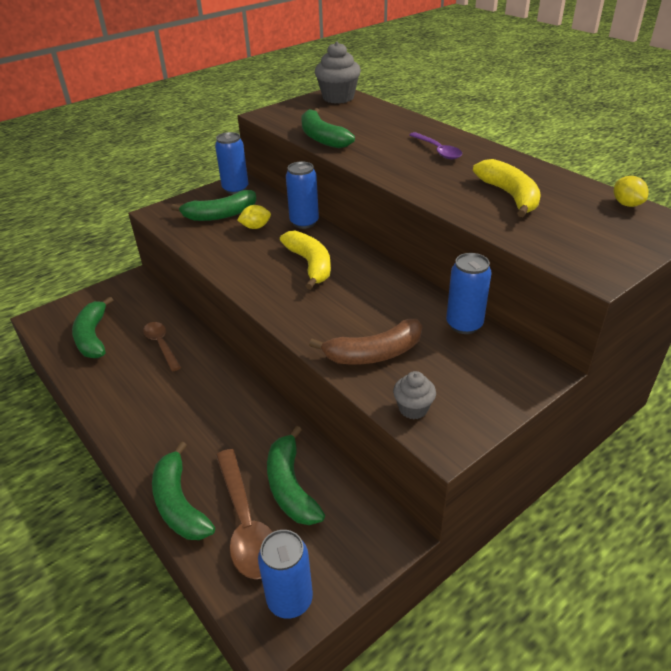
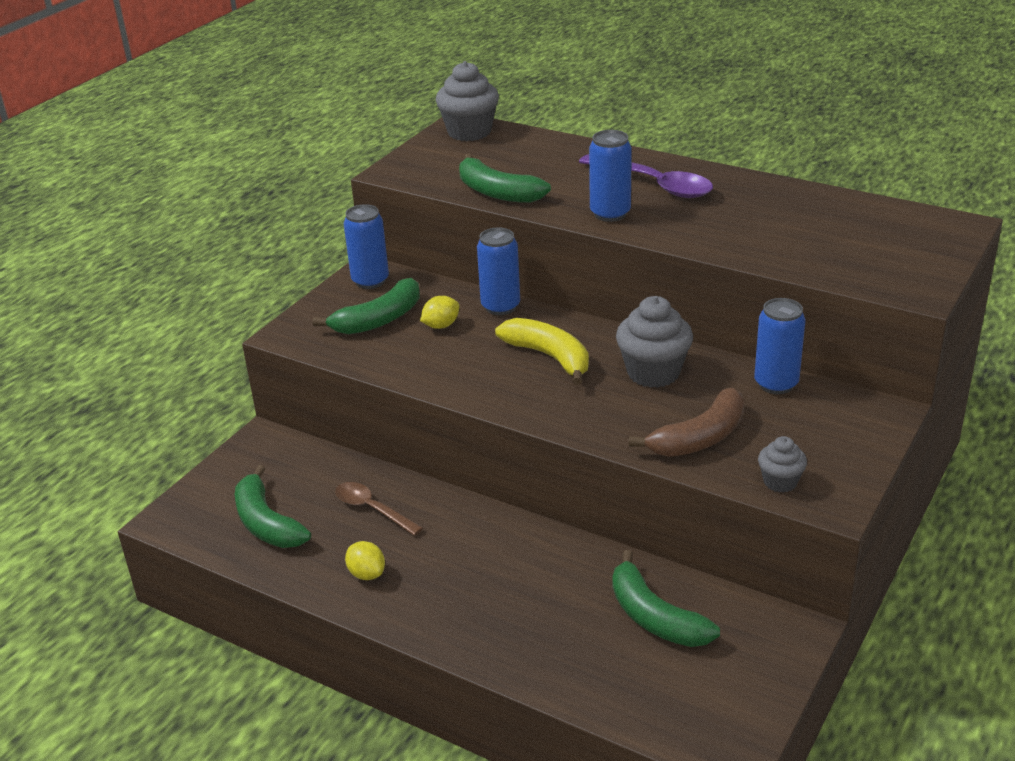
camera: 20 degrees left, 5 degrees down
(179, 504) = (539, 671): green banana -> none
(246, 523) = (631, 667): brown spoon -> none
(290, 600) = (730, 720): blue can -> blue can (610, 214)
(375, 293) = (653, 372): none -> grey cupcake
(437, 150) = (654, 184): purple spoon -> purple spoon, size x1.56
(509, 196) = (775, 225): yellow banana -> none
(626, 204) = (902, 211): yellow lemon -> yellow lemon (367, 574)

